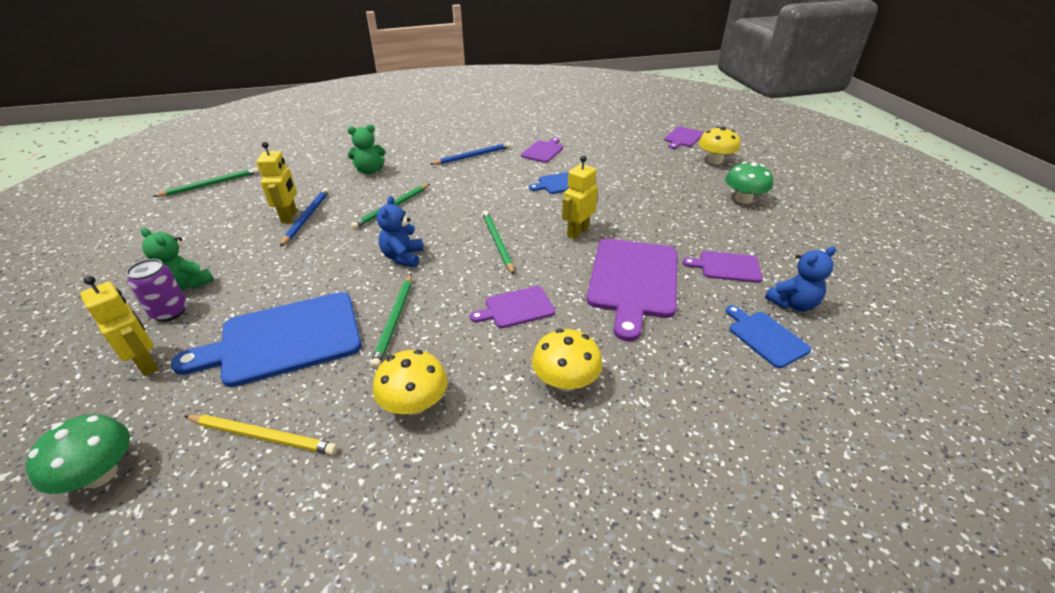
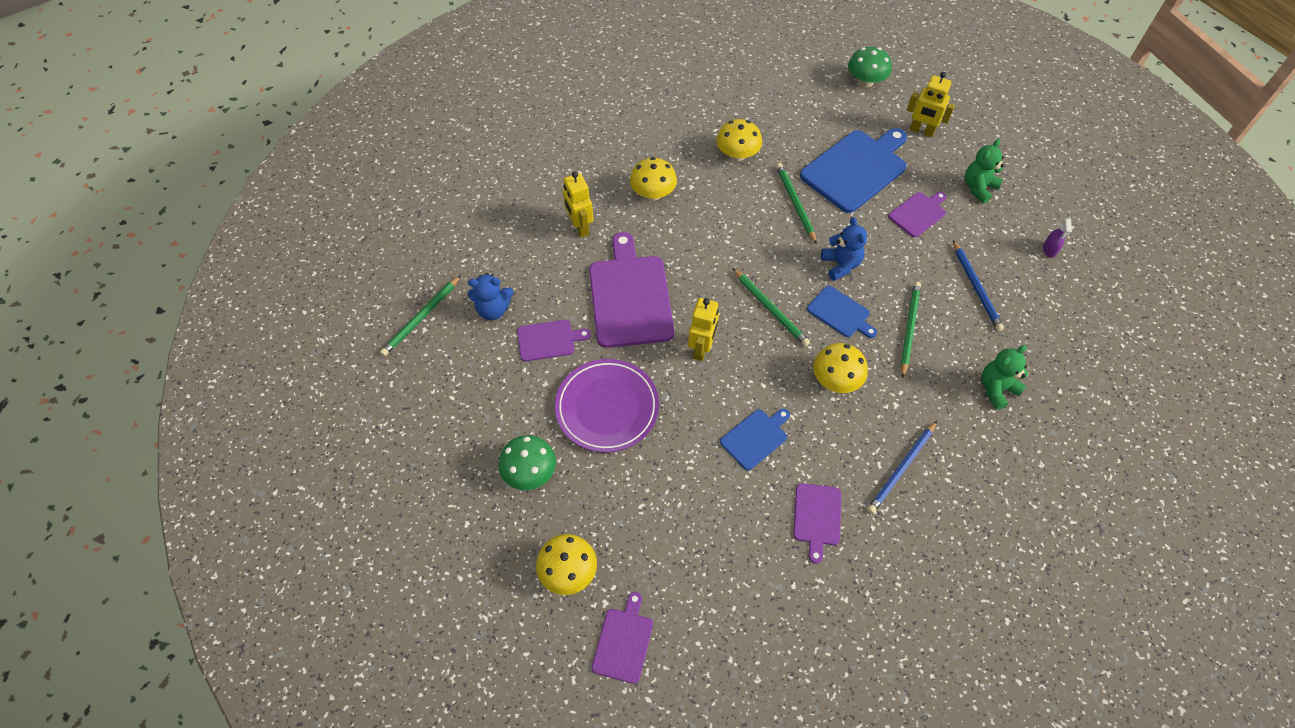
camera: 160 degrees right, 20 degrees up
(170, 312) = (958, 164): purple can -> none
(187, 284) = (978, 188): green teddy bear -> green teddy bear turned 60 degrees counterclockwise
(210, 225) = (1049, 250): none -> purple spray bottle
(211, 184) = (1134, 306): green pencil -> green pencil (421, 317)
(263, 436) = (805, 117): yellow pencil -> none
(289, 216) = (993, 284): yellow robot -> yellow robot (580, 227)
(479, 195) = (836, 380): none -> yellow mushroom
(516, 308) = (713, 240): purple cutting board -> purple cutting board (918, 213)
(674, 217) = (607, 408): none -> purple plate
(765, 337) = (519, 268): blue cutting board -> blue cutting board (840, 313)
(792, 304) = (493, 309): blue teddy bear -> blue teddy bear turned 135 degrees counterclockwise

